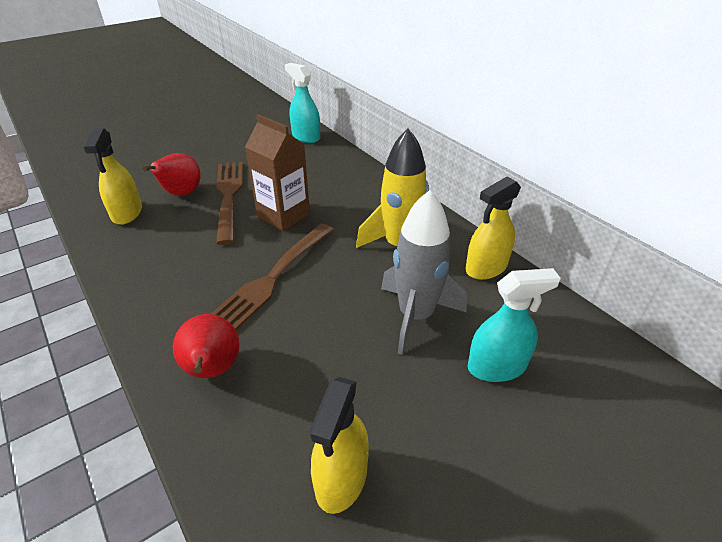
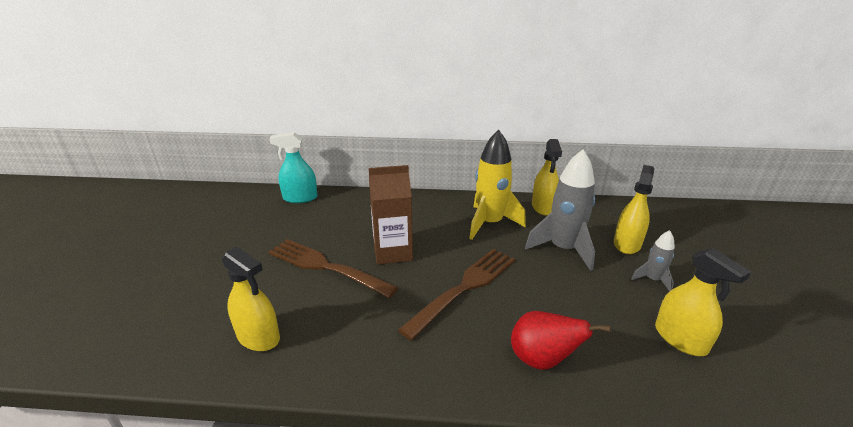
camera: 50 degrees left, 10 degrees down
(181, 194) = (279, 291): red pear -> none
(272, 278) = (464, 288): brown fork -> brown fork turned 120 degrees counterclockwise
(440, 416) = (652, 280): none -> grey rocket
(496, 366) = (627, 244): turquoise spray bottle -> yellow spray bottle

